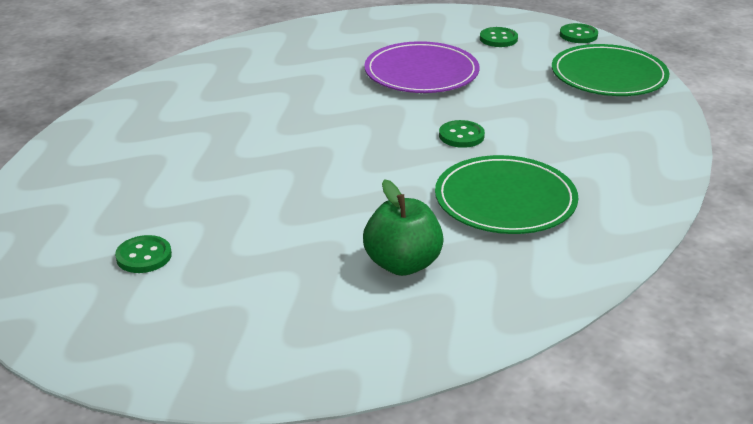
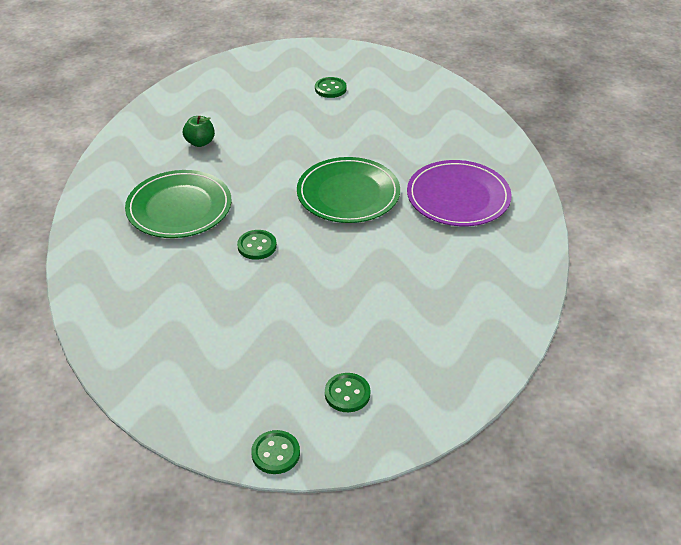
camera: 140 degrees right, 10 degrees up
(402, 264) = (200, 142): green apple -> green apple, size x0.65
(421, 73) = (359, 299): purple plate -> purple plate (458, 197)
(608, 75) = (197, 391): green plate -> green plate (348, 194)

